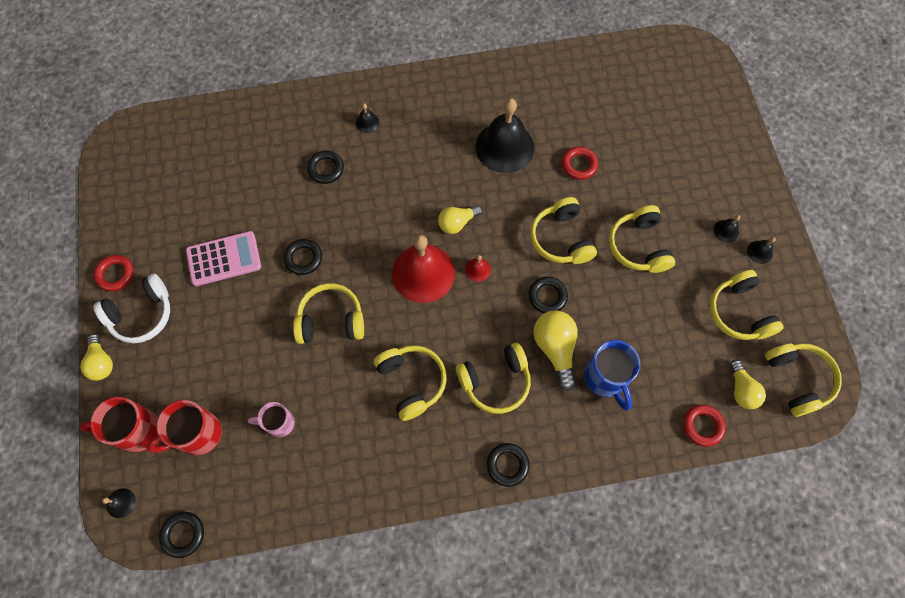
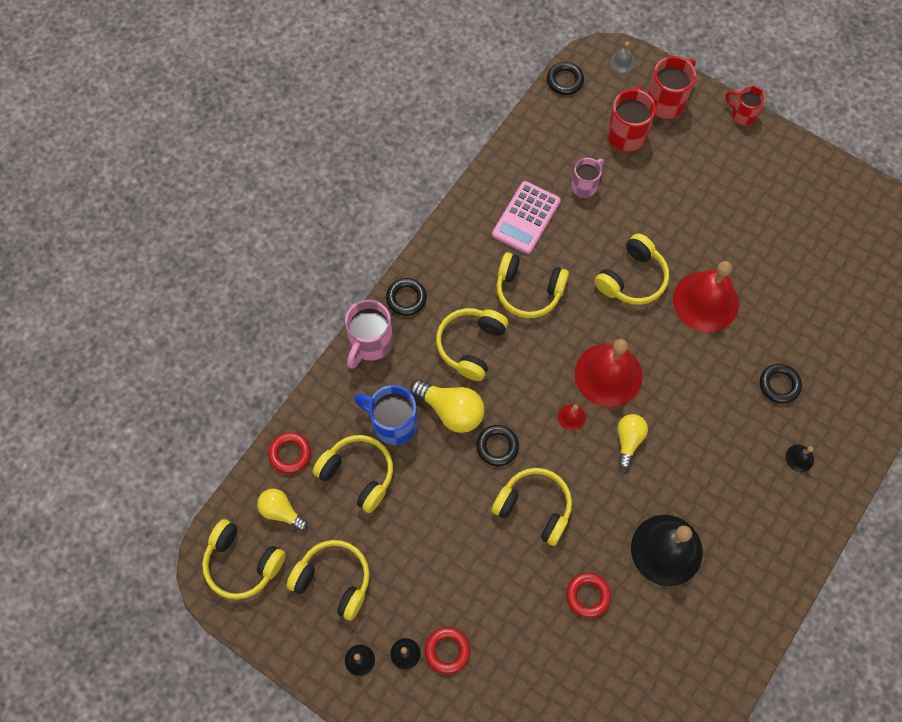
camera: 135 degrees right, 0 degrees up
(101, 362) = (742, 114): yellow light bulb -> red mug
(115, 274) = (813, 169): red ring -> red ring (447, 651)
(121, 503) = (622, 62): black bell -> grey bell
(142, 314) = (760, 163): white headphones -> none
(224, 259) = (759, 247): pink calculator -> pink calculator (526, 218)
(303, 258) = (705, 301): black ring -> red bell
(568, 455) = (370, 343): none -> pink mug
(638, 246) = (466, 563): yellow headphones -> yellow headphones (358, 474)

